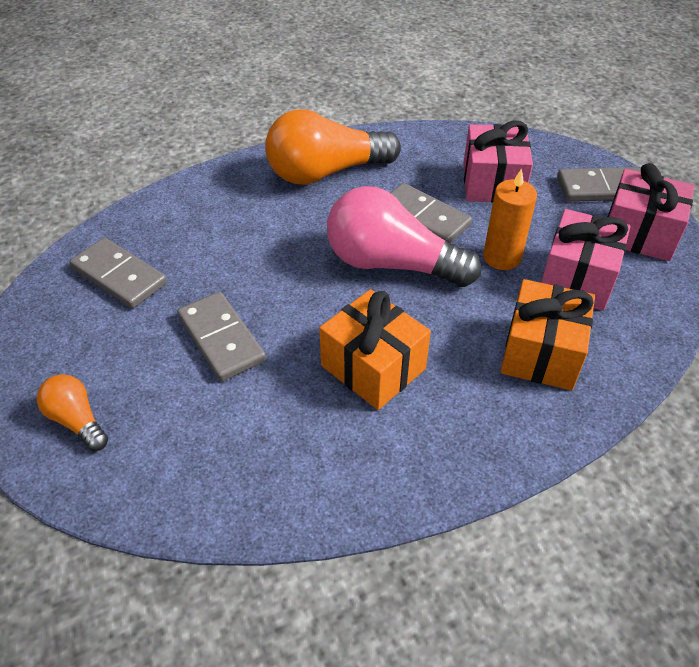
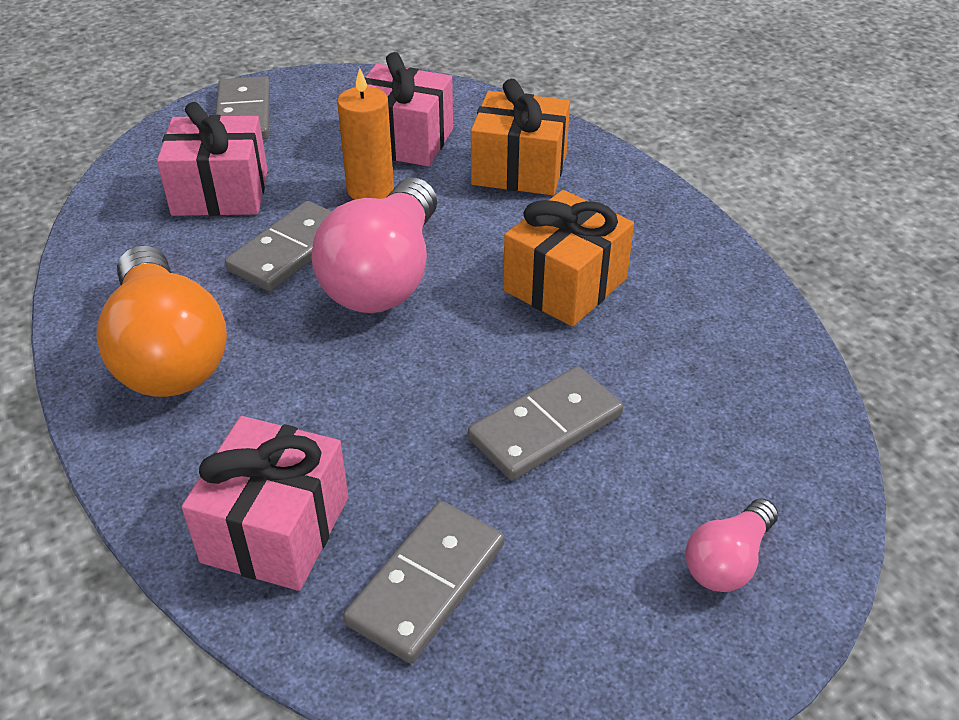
camera: 95 degrees left, 5 degrees down
(77, 420) = (728, 561): orange light bulb -> pink light bulb
(639, 234) = (329, 98): pink gift -> pink gift (276, 529)

